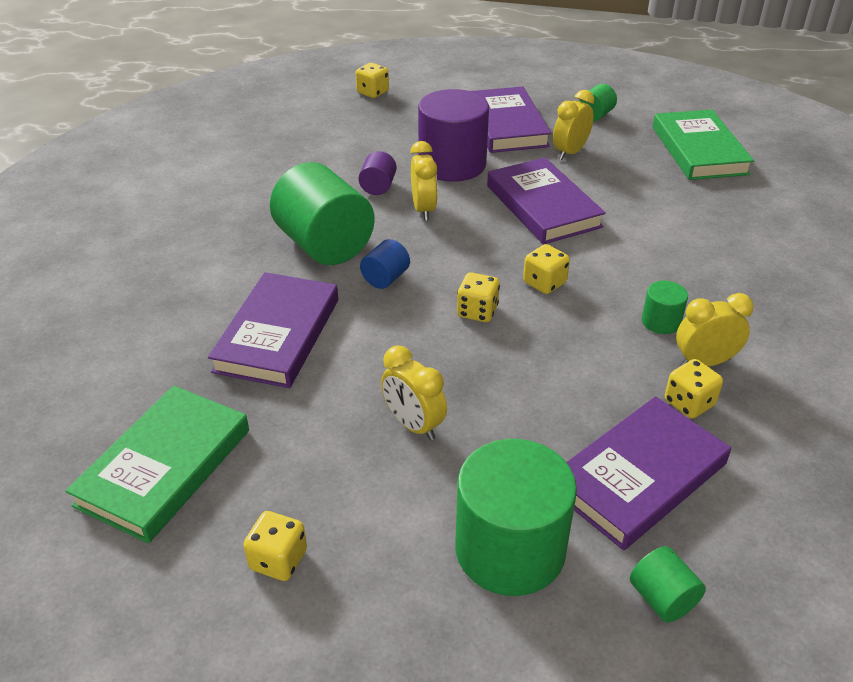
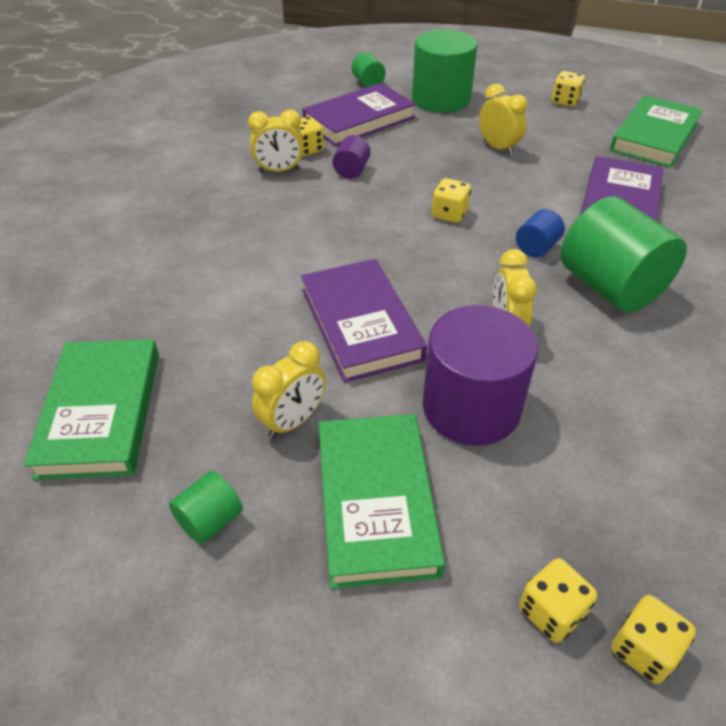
camera: 175 degrees left, 5 degrees up
(378, 187) = (570, 369): purple cylinder -> purple cylinder (351, 170)
(506, 125) = (376, 501): purple book -> green book
(544, 283) = (384, 235): yellow dice -> yellow dice (551, 612)
(661, 321) = (295, 198): green cylinder -> none

